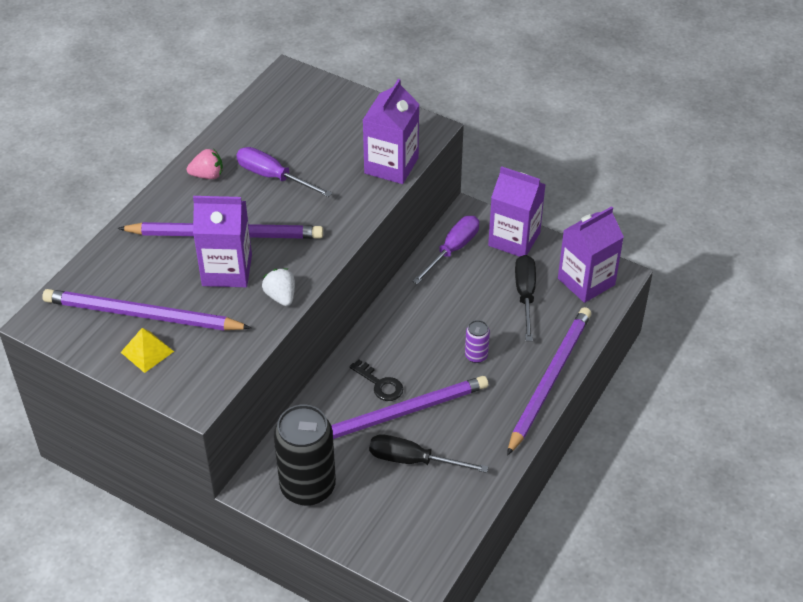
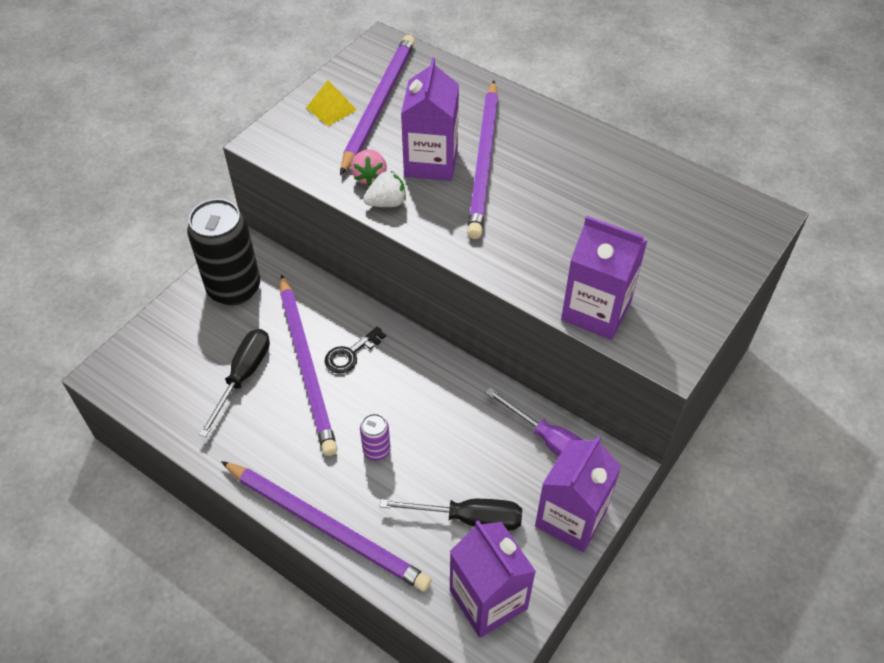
camera: 95 degrees right, 5 degrees up
(207, 175) = (578, 147): pink strawberry -> pink strawberry (369, 177)
(273, 177) = (575, 200): purple screwdriver -> none

